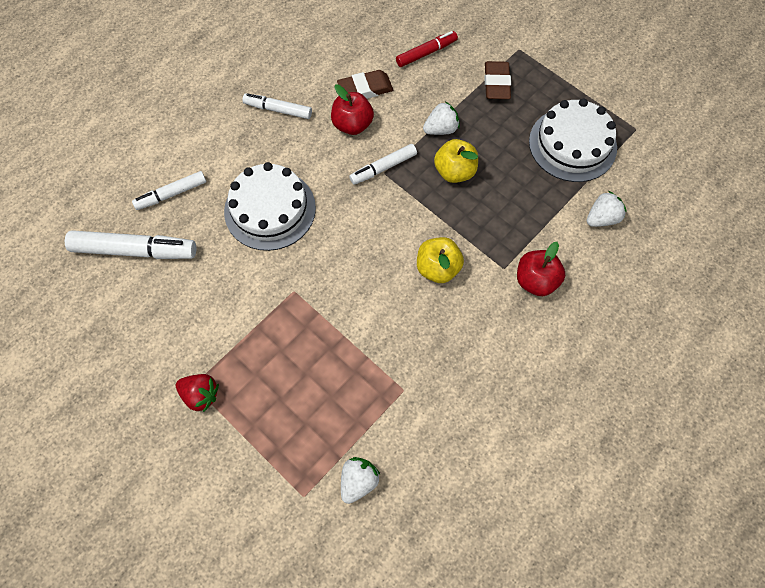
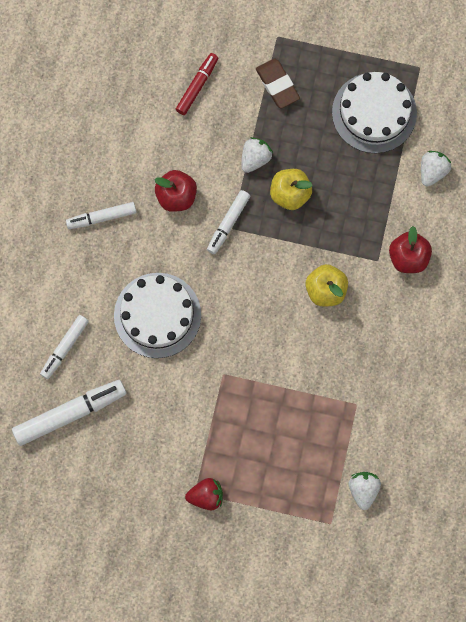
camera: 30 degrees left, 10 degrees up
(365, 89) = (165, 154): brown eraser -> none

